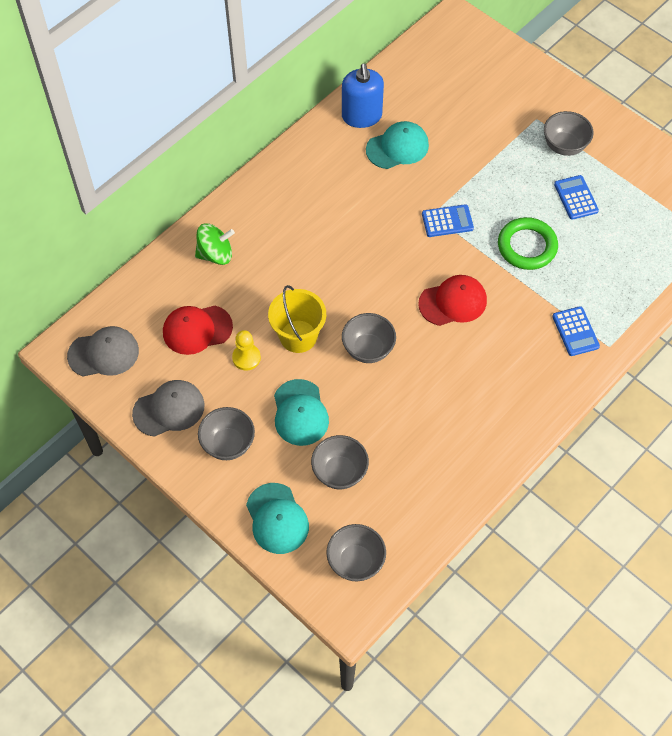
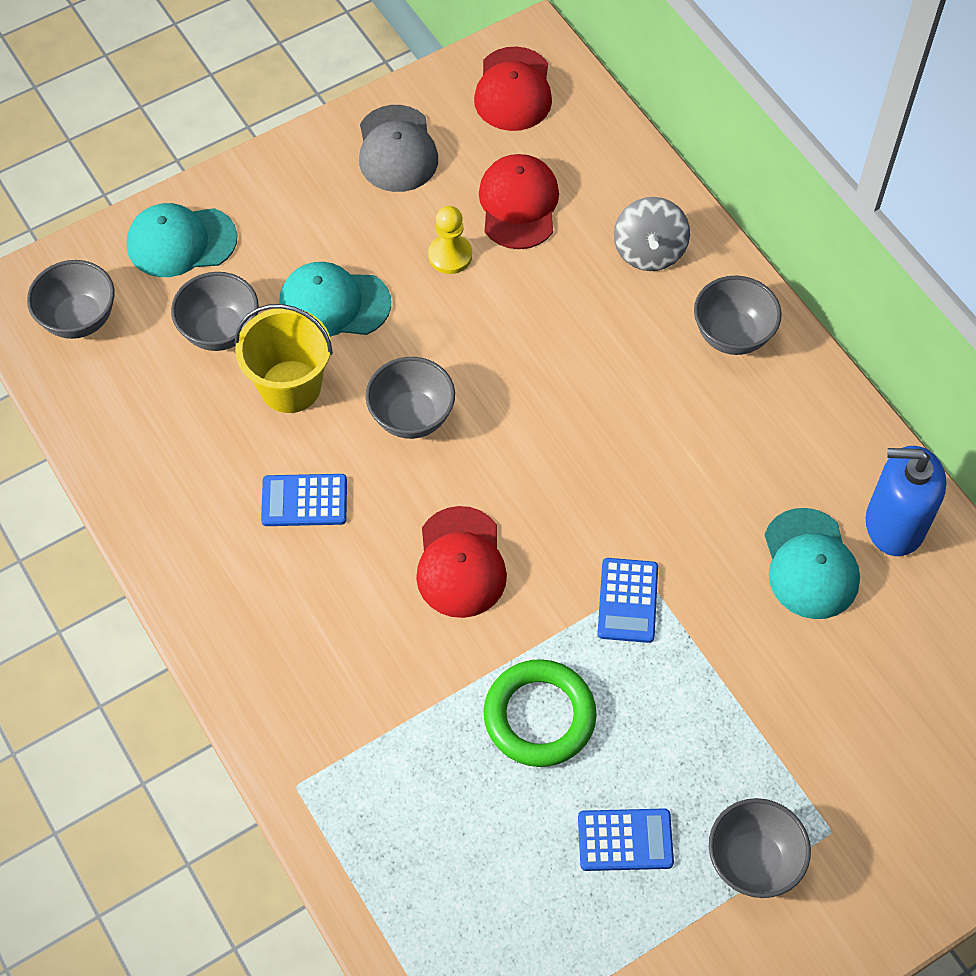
camera: 105 degrees right, 0 degrees up
(103, 353) = (513, 90): grey cap -> red cap
(215, 254) = (649, 251): green spinning top -> grey spinning top
(228, 444) = (316, 207): grey bowl -> grey bowl (732, 335)
(298, 336) = (466, 329): yellow bucket -> yellow bucket (290, 386)
(575, 331) = (342, 739): blue calculator -> blue calculator (304, 501)

